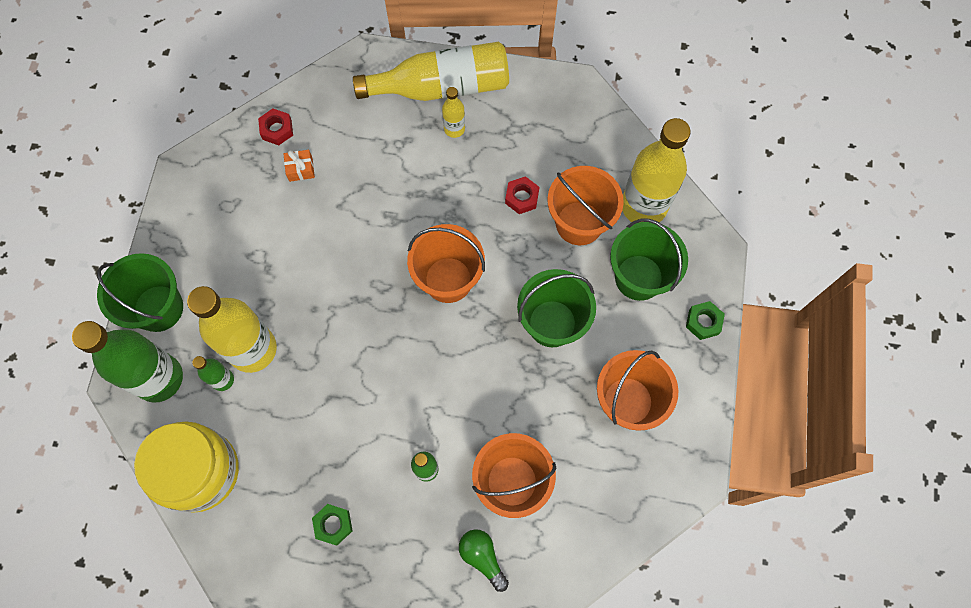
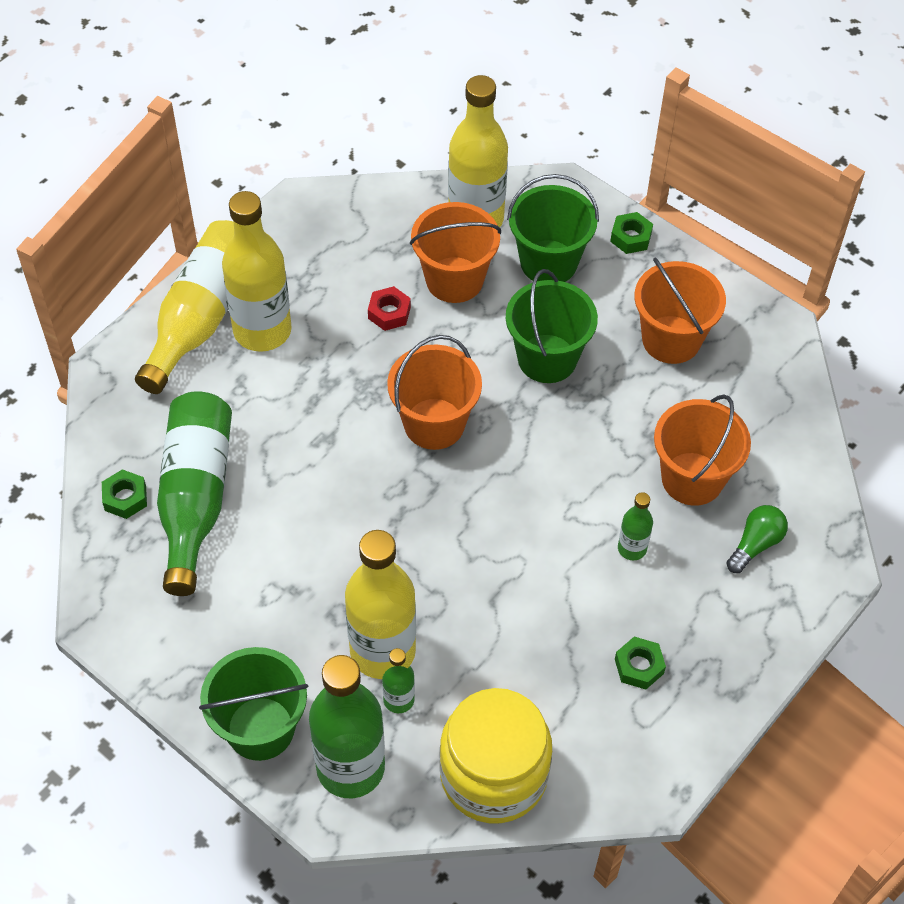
camera: 60 degrees left, 15 degrees down
(277, 129) = (125, 498): red nut -> green nut
(301, 169) = (195, 498): orange gift -> green bottle
(454, 129) = (262, 331): yellow bottle -> yellow bottle, size x2.15
(482, 557) = (755, 544): green light bulb -> green light bulb turned 135 degrees clockwise

